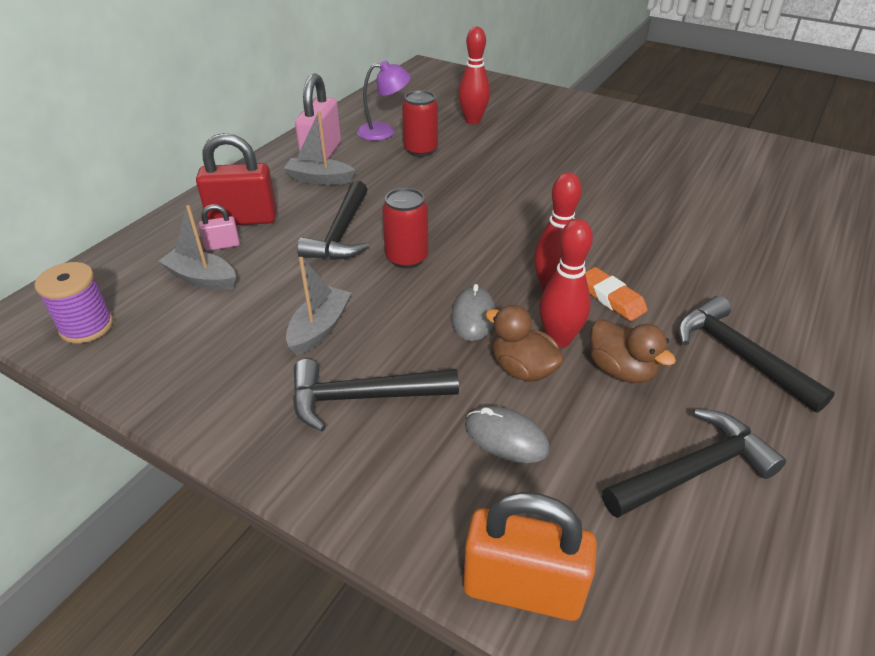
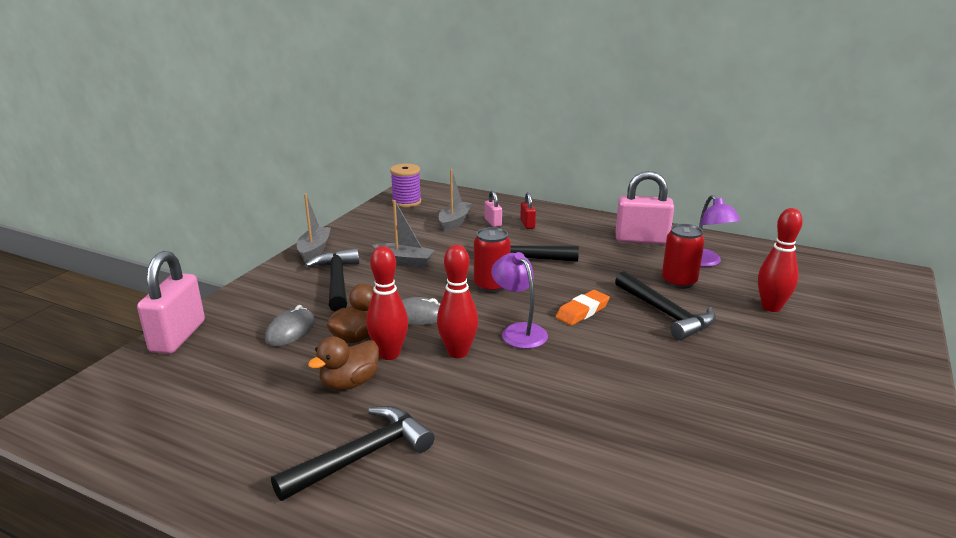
camera: 85 degrees right, 15 degrees down
(243, 219) = (527, 224): red padlock -> red padlock, size x0.49
(319, 179) = (598, 243): grey boat -> grey boat (314, 250)
(509, 247) = (519, 331): none -> purple lamp
(522, 589) = (178, 336): orange padlock -> pink padlock
(611, 298) = (447, 384): orange eraser -> orange eraser (582, 311)
(693, 470) = (236, 409): black hammer -> black hammer (665, 313)

